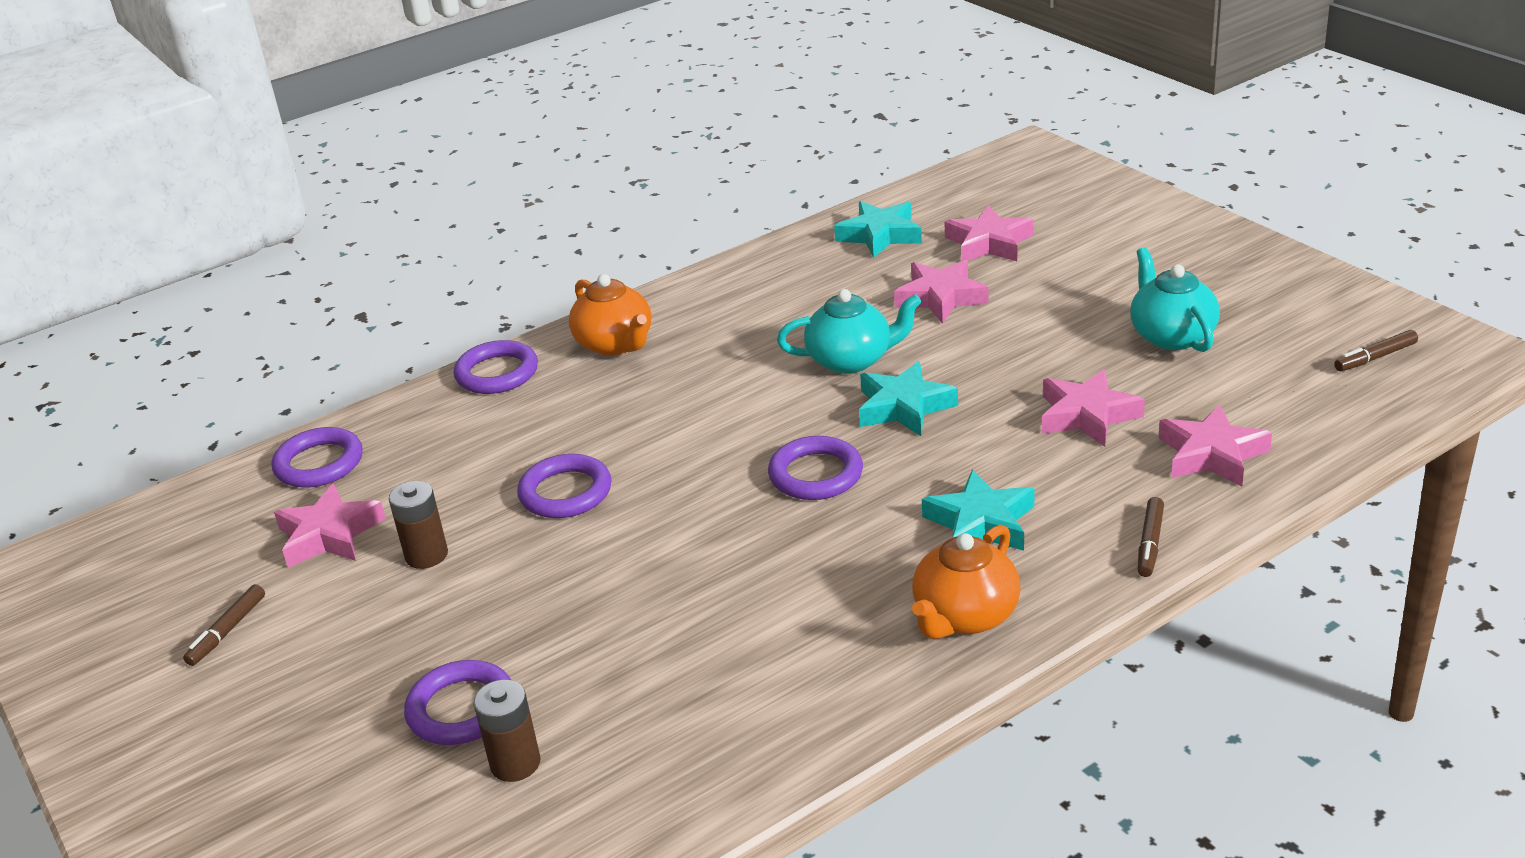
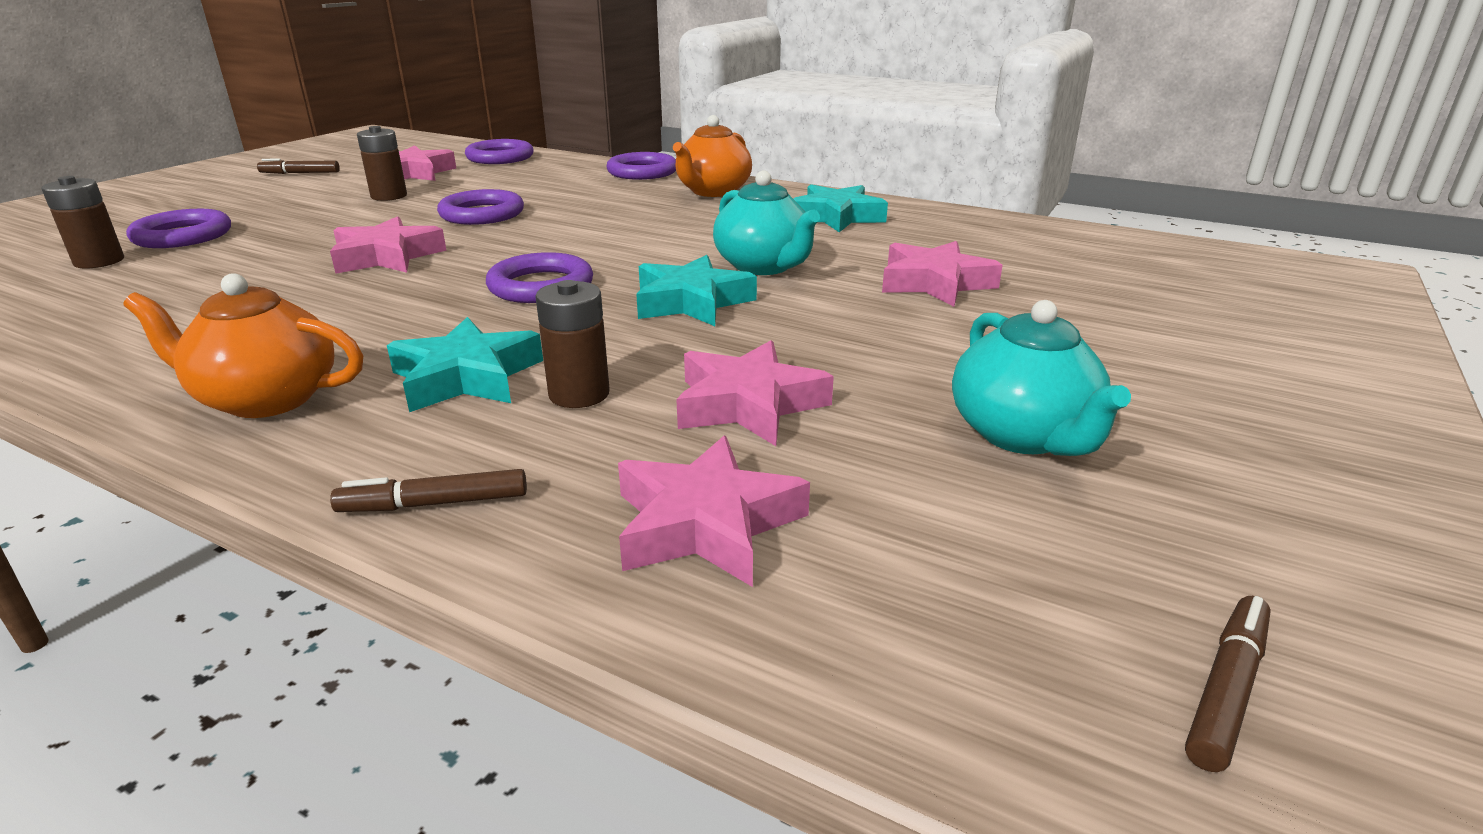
camera: 60 degrees right, 5 degrees down
(880, 235) = (1022, 239): turquoise star -> turquoise star (837, 217)
(988, 243) = (1089, 286): pink star -> pink star (387, 256)
(1036, 477) = (579, 394): none -> brown battery
(1171, 336) = (1023, 435): turquoise teapot -> turquoise teapot turned 120 degrees clockwise
(1375, 357) = (1227, 689): brown marker -> brown marker turned 90 degrees clockwise

